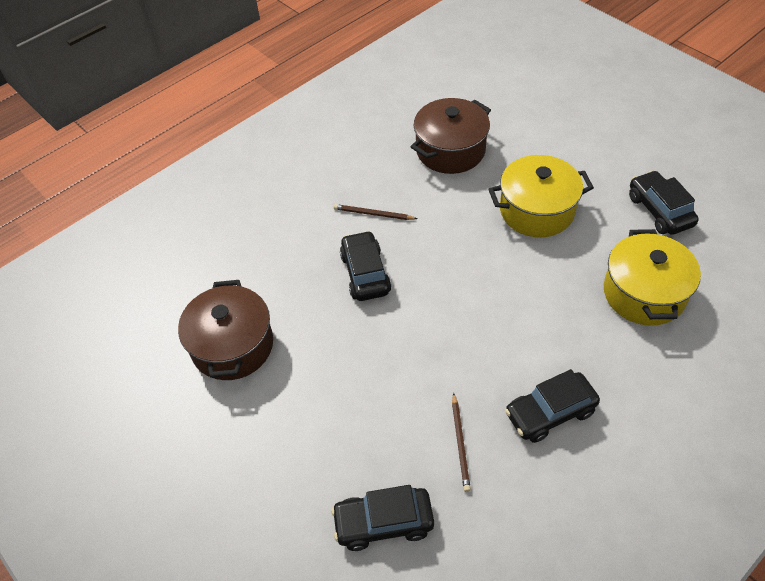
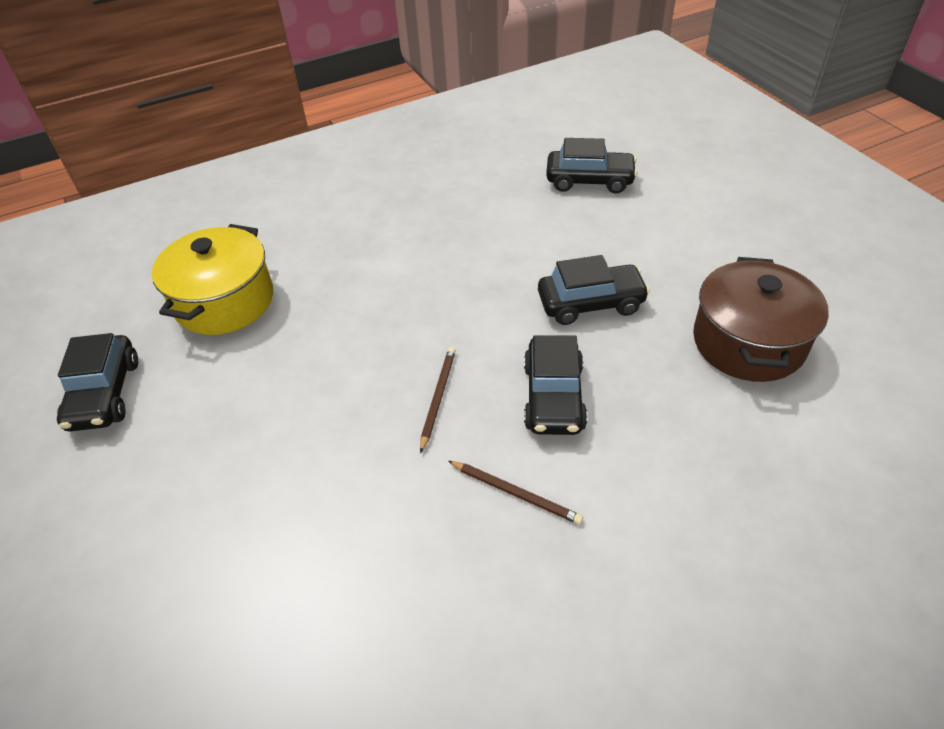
camera: 165 degrees left, 5 degrees down
(450, 150) = (325, 601): brown pot -> none
(460, 443) = (501, 216): brown pencil -> brown pencil (438, 398)
(536, 210) = (263, 435): yellow pot -> none
(550, 413) = (404, 223): black car -> black car (590, 303)

